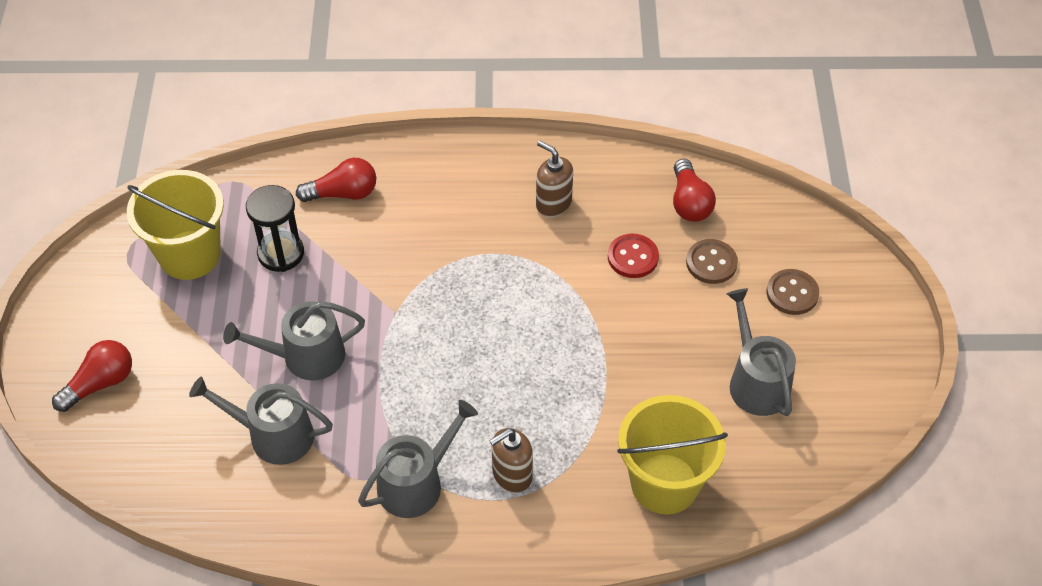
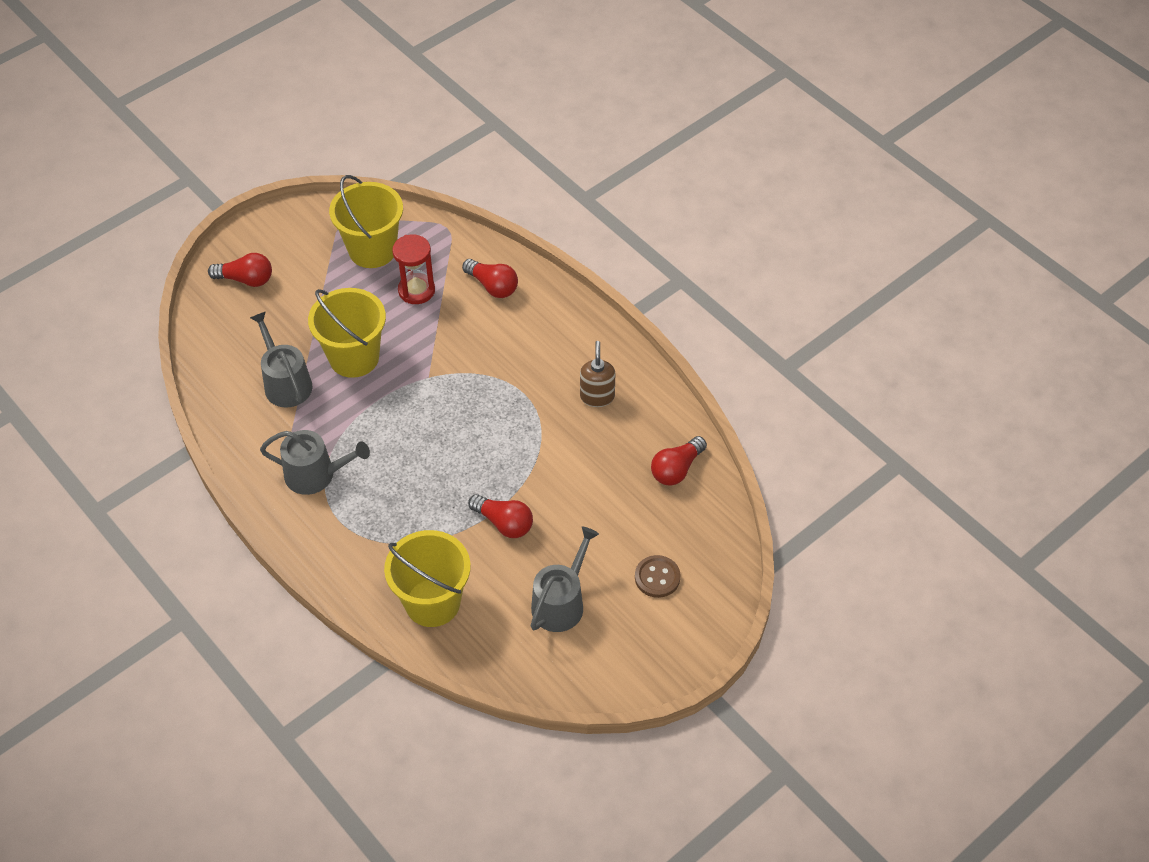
camera: 50 degrees right, 0 degrees up
(281, 253) = (416, 290): black hourglass -> red hourglass
(306, 356) = (354, 357): grey watering can -> yellow bucket
(511, 475) = (365, 518): brown soap dispenser -> none
(626, 366) = (504, 523): none -> red light bulb
(633, 257) = (596, 468): red button -> none
(711, 263) = (636, 515): brown button -> none

